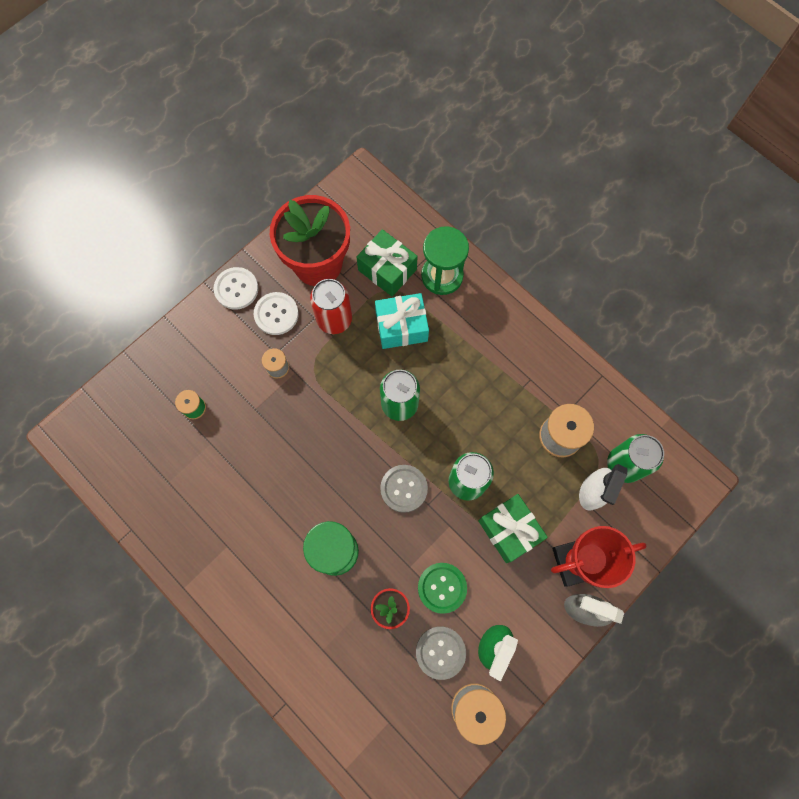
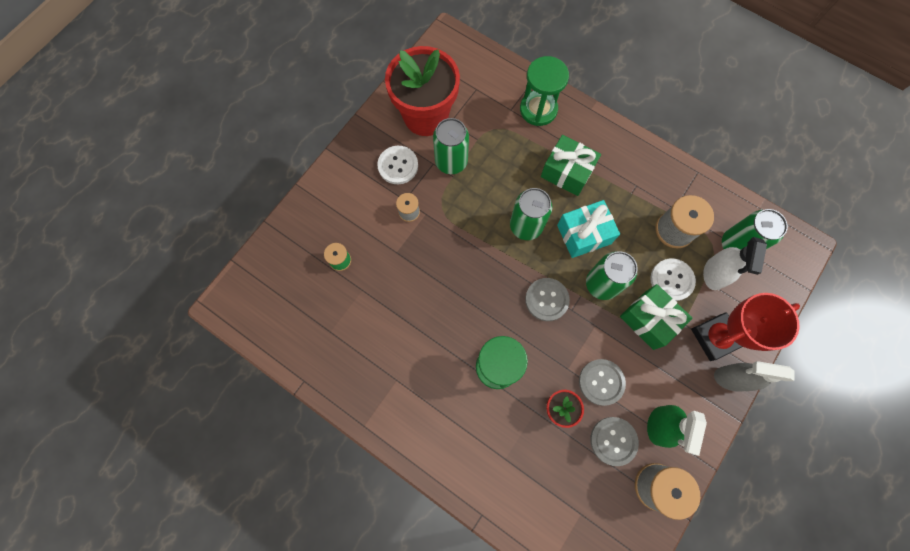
camera: 10 degrees left, 0 degrees up
(236, 289) = (357, 149): white button -> white button (671, 280)
(334, 319) = (451, 162): red can -> green can
(387, 270) = (489, 112): green gift -> green gift (567, 172)
(401, 327) = (512, 159): turquoise gift -> turquoise gift (584, 234)
(442, 587) = (601, 382): green button -> grey button

